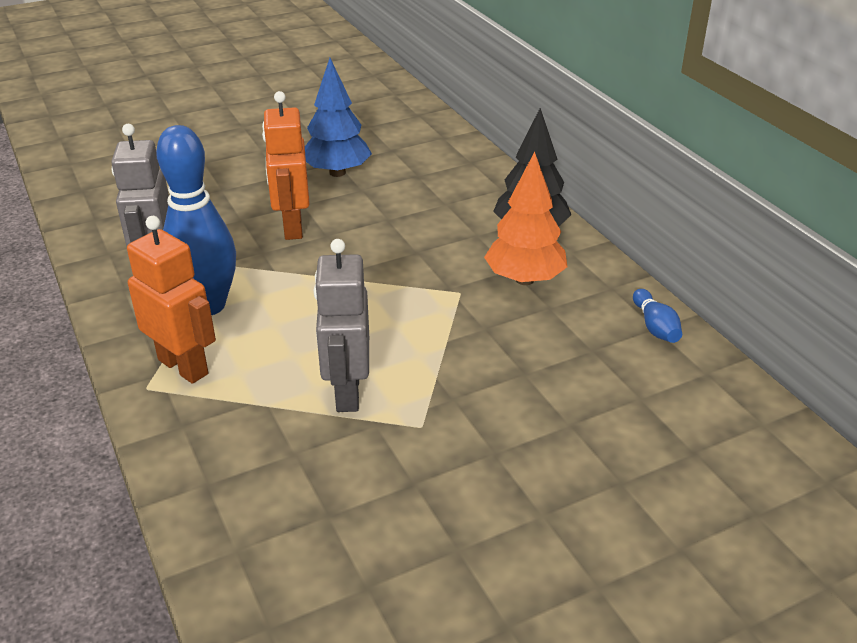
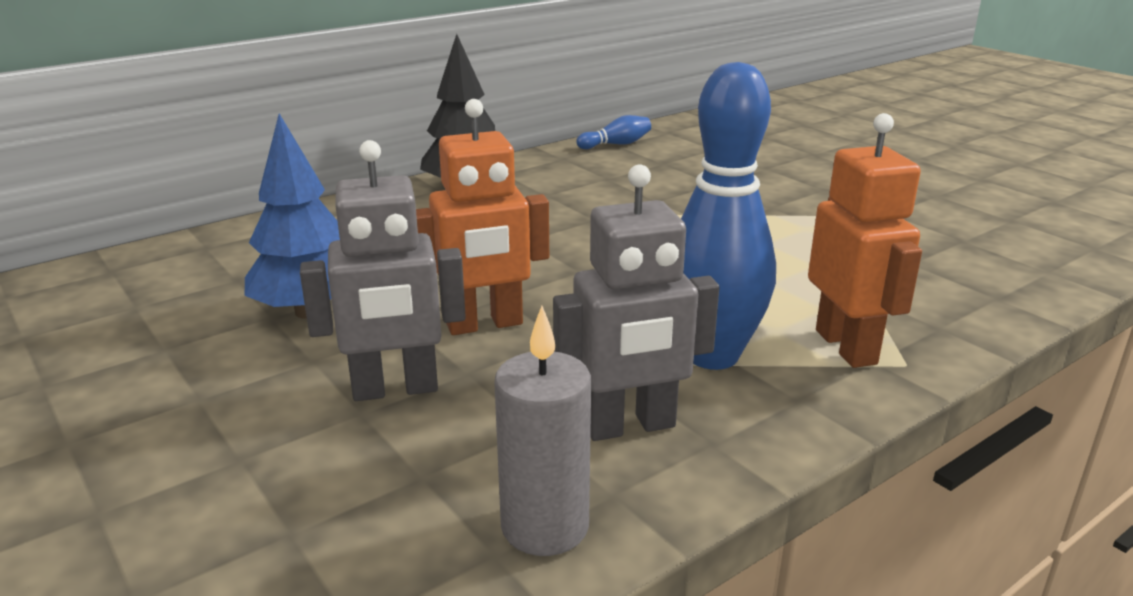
camera: 100 degrees left, 10 degrees down
(100, 232) = (545, 526): none -> grey candle
(183, 366) = (846, 347): orange robot -> orange robot turned 135 degrees clockwise
(347, 392) = (805, 249): grey robot -> grey robot (395, 389)
(524, 279) = (564, 188): orange tree -> none

